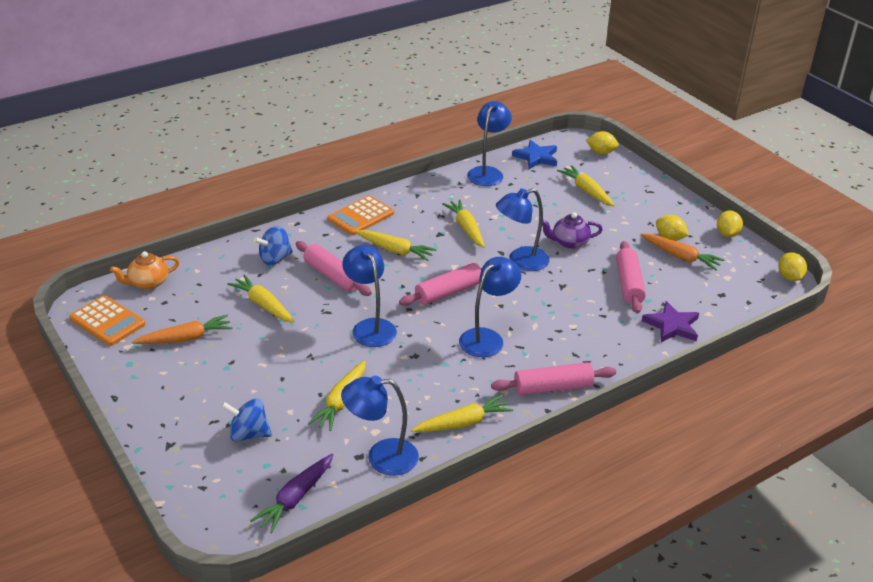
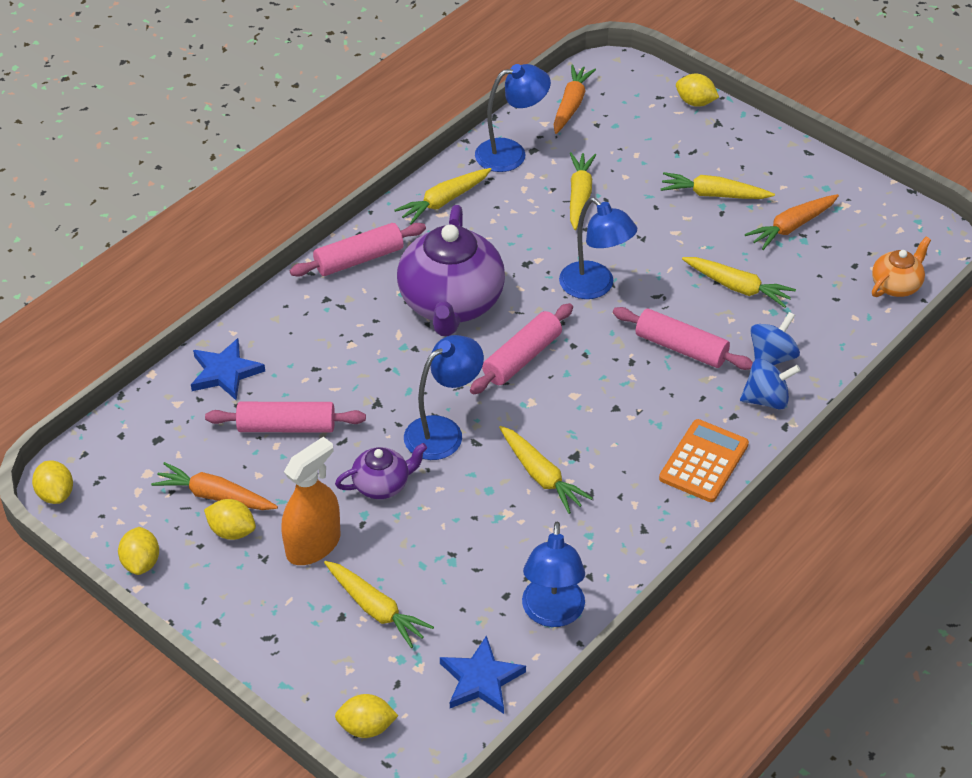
camera: 165 degrees right, 10 degrees up
(107, 321) = (894, 227): orange calculator -> none
(172, 472) = (695, 102): none -> yellow lemon
(248, 434) = (650, 147): blue spinning top -> blue spinning top (766, 399)
(296, 498) = (571, 105): purple carrot -> orange carrot
(395, 250) = (623, 410): yellow carrot -> yellow carrot (714, 194)
(487, 338) = (451, 304): blue lamp -> purple teapot
(619, 223) = (313, 545): none -> orange spray bottle
(629, 284) = (286, 427): pink rolling pin -> pink rolling pin turned 75 degrees counterclockwise
(672, 326) = (225, 372): purple star -> blue star

